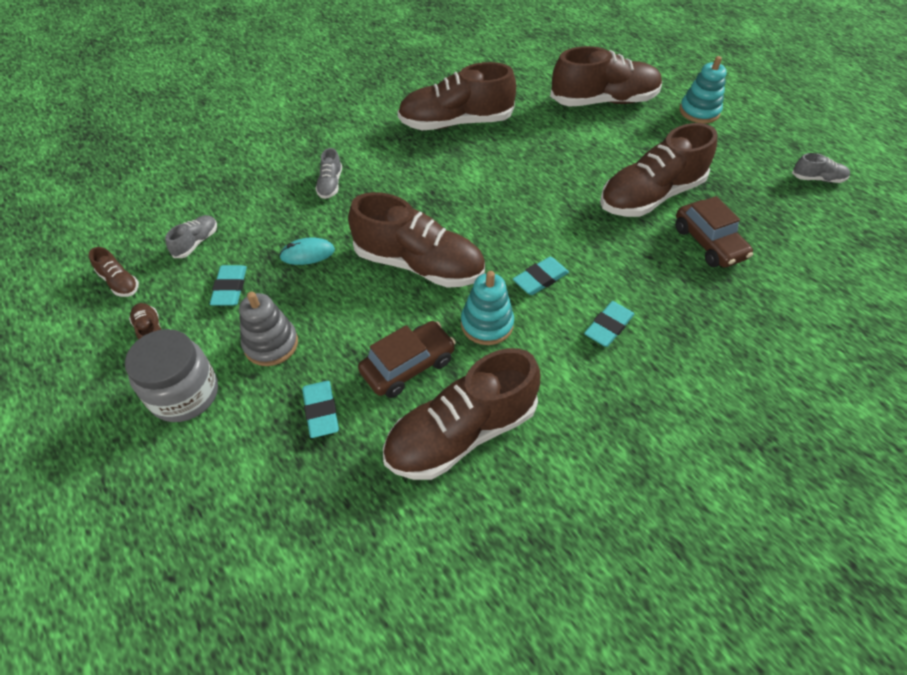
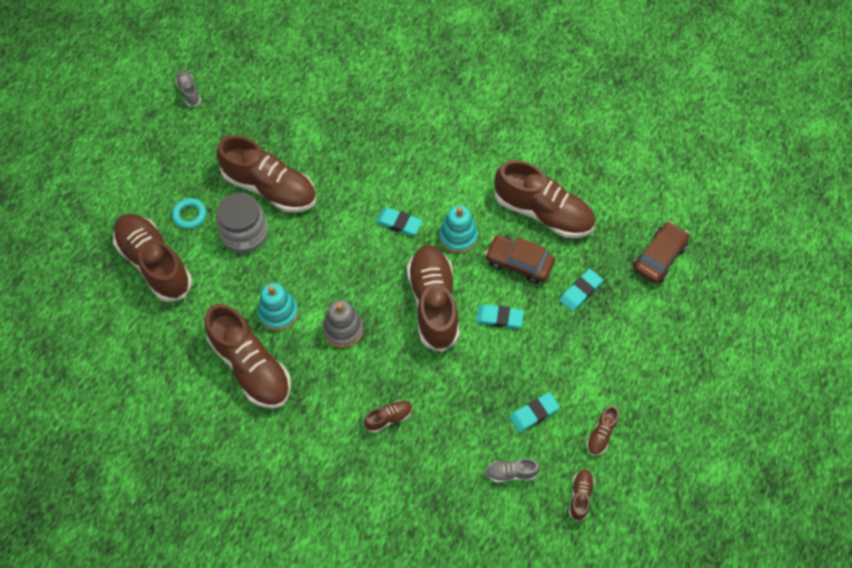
camera: 120 degrees left, 10 degrees up
(184, 394) = (624, 376): grey jar -> grey jar (245, 233)
(271, 344) = (557, 352): grey stacking toy -> grey stacking toy (343, 329)
(307, 254) = (470, 384): turquoise mouse -> none
(330, 184) = (389, 418): grey shoe -> brown shoe
(608, 326) = (416, 170): turquoise eraser -> turquoise eraser (499, 318)
(646, 134) = (189, 215): none -> turquoise ring
(699, 111) = (134, 188): turquoise stacking toy -> turquoise stacking toy (278, 312)
(708, 243) = (302, 139): brown car -> brown car (659, 257)

